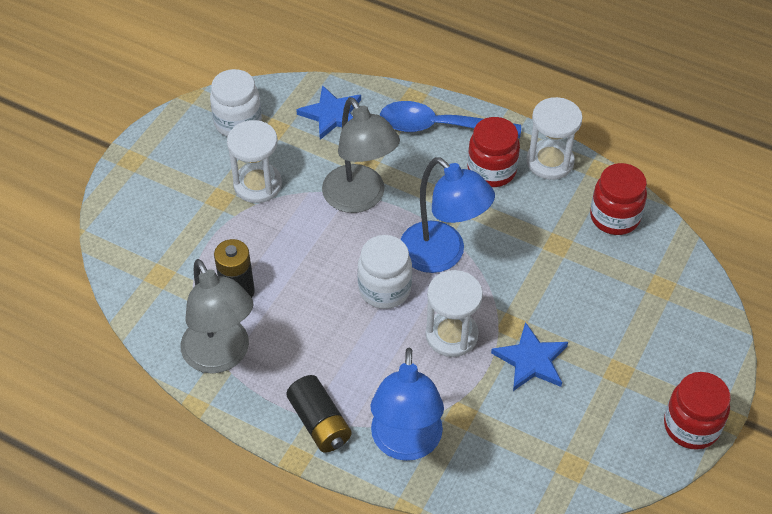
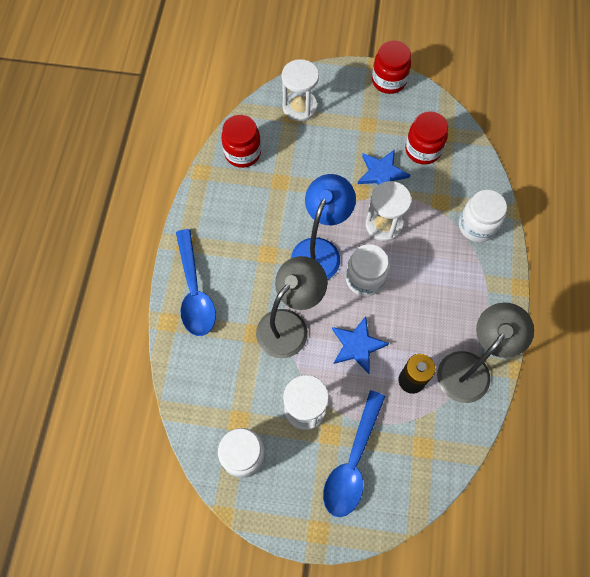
camera: 110 degrees left, 15 degrees up
(180, 208) = (352, 462): none -> blue spoon
(319, 422) = (488, 282): black battery -> none
(332, 114) = (208, 379): blue star -> blue star (357, 345)
(406, 444) = (476, 226): blue lamp -> white jar
(491, 170) = (227, 241): red jar -> red jar (423, 150)
(550, 162) = (205, 205): white hourglass -> white hourglass (299, 107)

